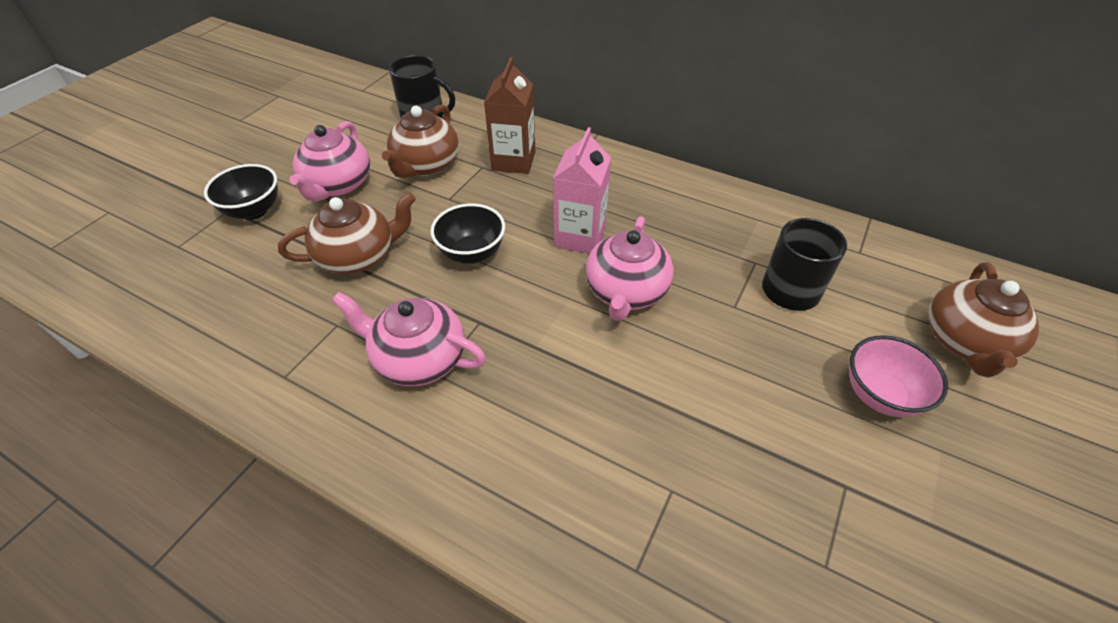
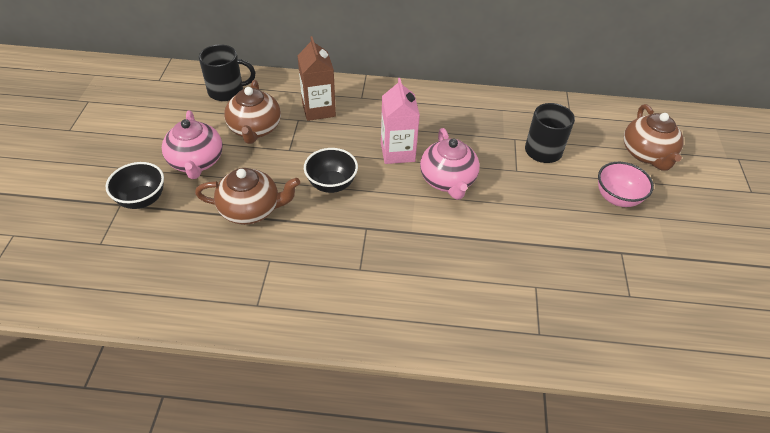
camera: 25 degrees left, 0 degrees up
(358, 256) = (251, 209): brown teapot -> brown teapot turned 45 degrees clockwise
(418, 359) = (341, 264): pink teapot -> none

